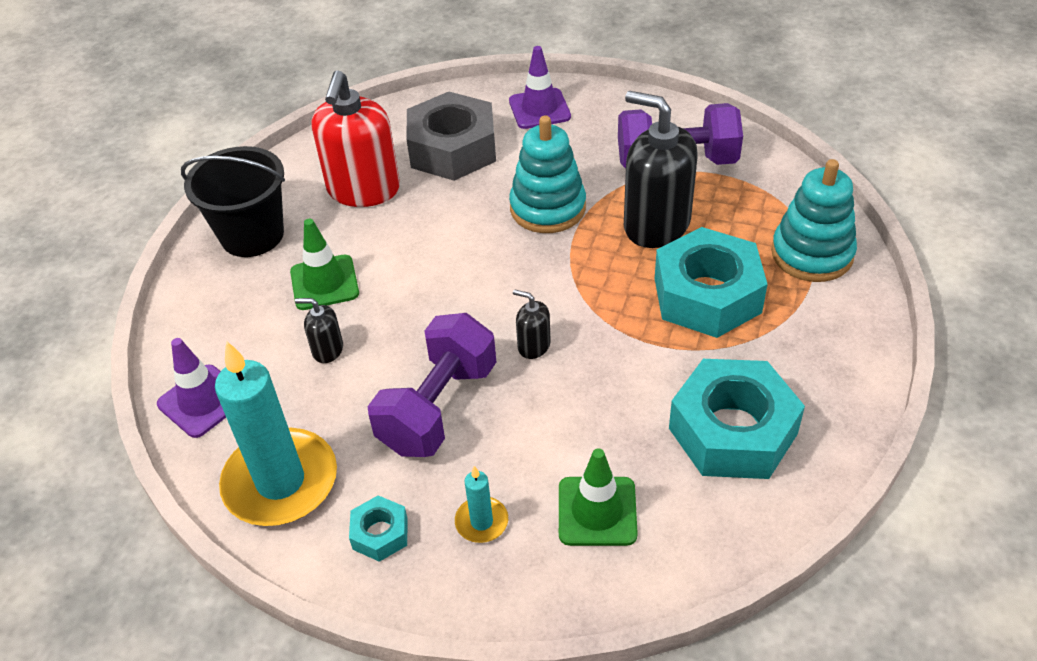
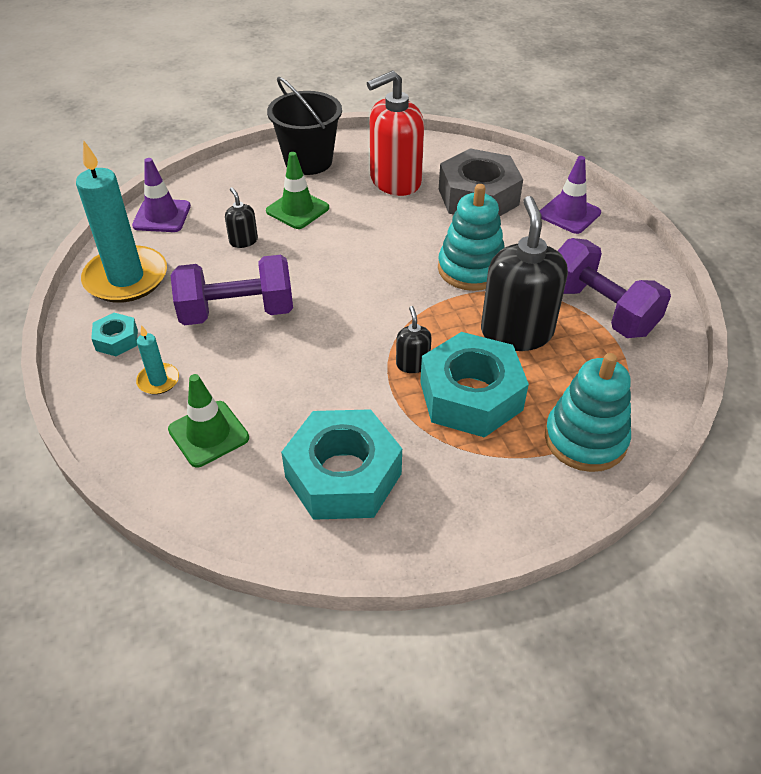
camera: 50 degrees right, 0 degrees up
(533, 346) = (331, 328): black soap dispenser -> black soap dispenser (412, 364)

